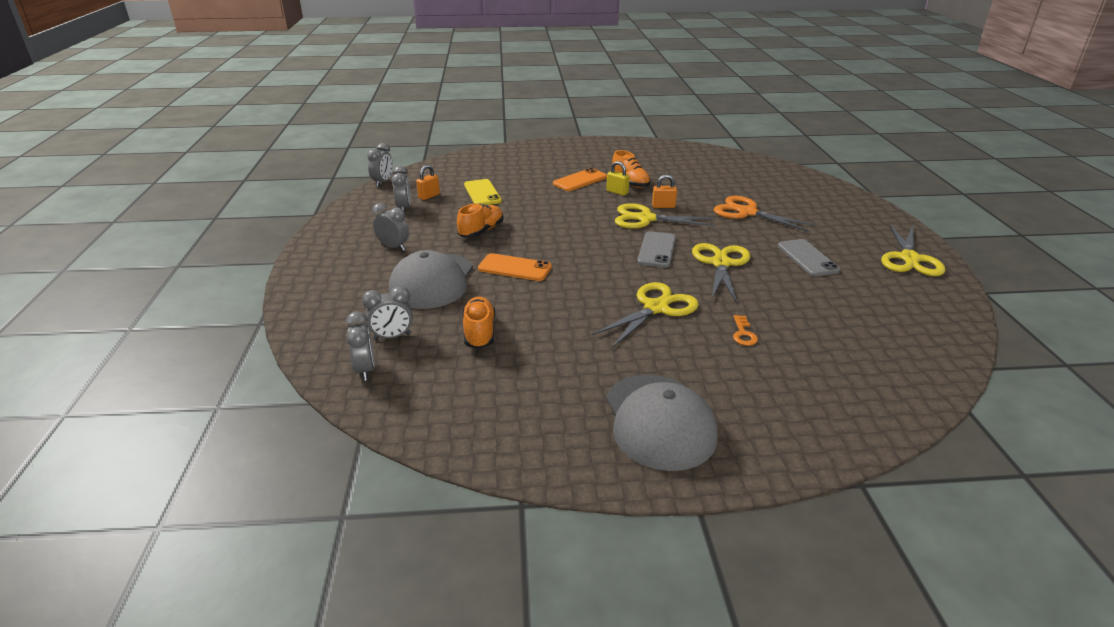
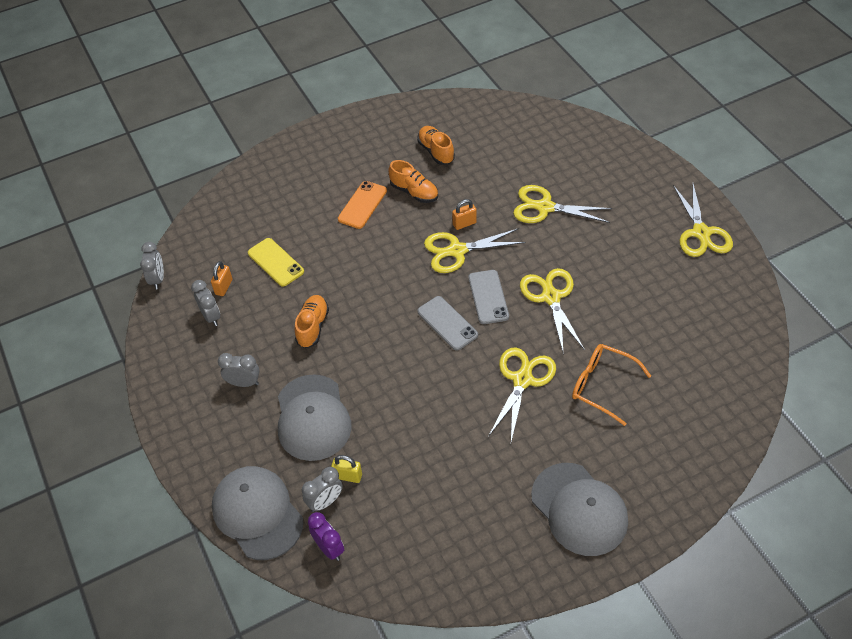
camera: 20 degrees left, 20 degrees up
(324, 326) = (257, 513): none -> grey cap
(365, 370) = (329, 548): grey clock -> purple clock
(479, 333) = (395, 468): orange shoe -> orange shoe (436, 151)
(514, 268) = (376, 371): orange phone -> none
(617, 192) = (409, 214): yellow padlock -> yellow padlock (348, 476)
(743, 333) = (602, 386): orange key -> orange glasses
(747, 212) = (545, 207): orange scissors -> yellow scissors
(807, 258) = (619, 262): grey phone -> grey phone (447, 323)

